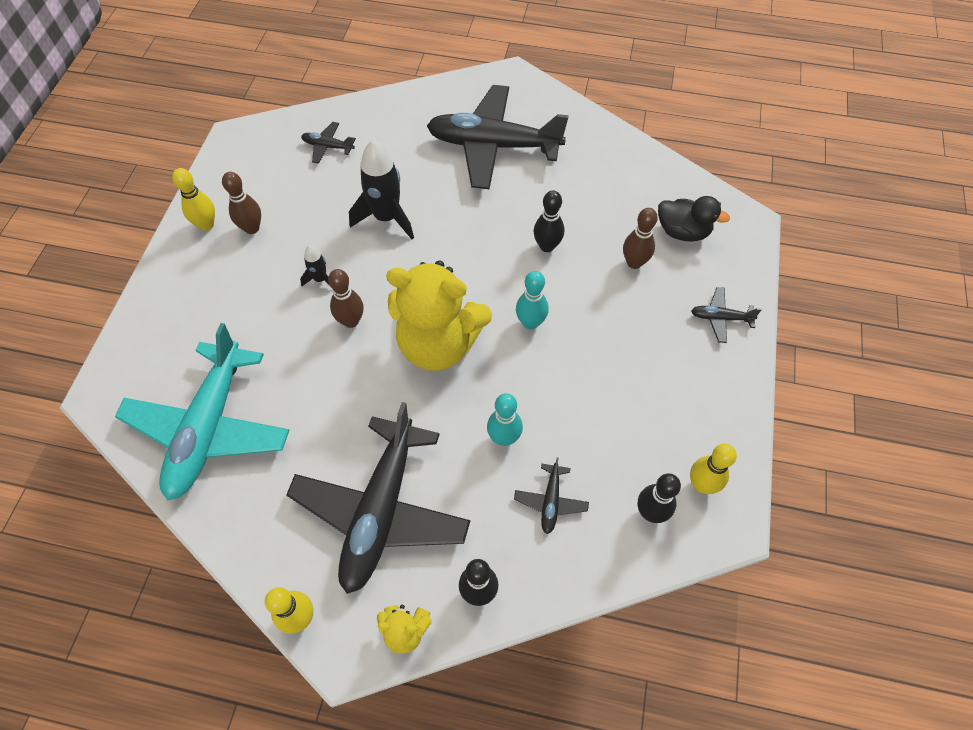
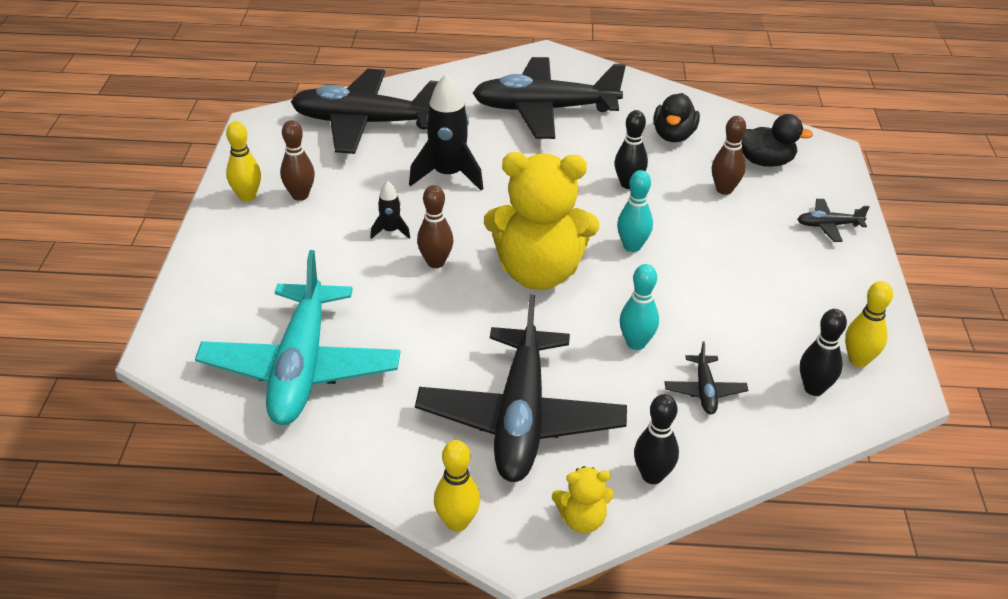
camera: 10 degrees left, 20 degrees down
(328, 146) = (365, 123): black plane -> black plane, size x2.45
(605, 190) = (673, 136): none -> black duck

